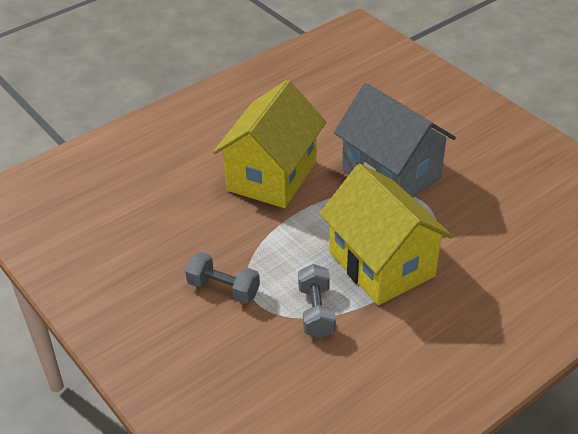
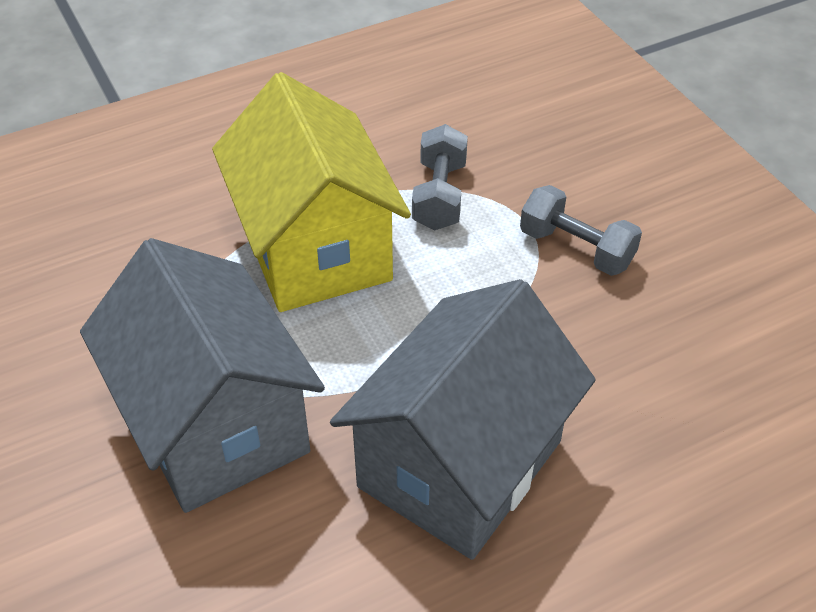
camera: 170 degrees left, 5 degrees up
(272, 176) = (460, 463): yellow house -> grey house

